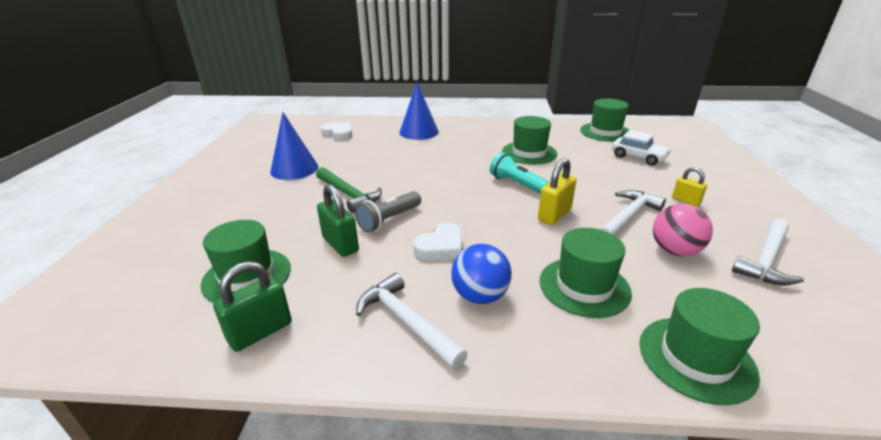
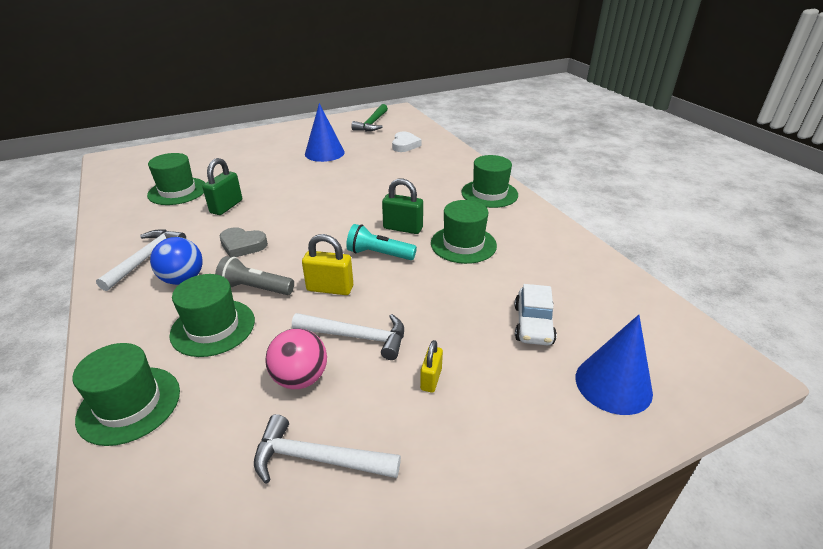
camera: 60 degrees right, 5 degrees up
(260, 332) = (126, 215): green padlock -> green padlock (403, 228)
(348, 194) = (299, 185): green hammer -> green hammer (372, 123)
(389, 220) = (270, 213): grey flashlight -> grey flashlight (255, 288)
(419, 132) = (450, 174): blue cone -> blue cone (613, 384)
(441, 247) = (242, 245): white heart -> grey heart
(517, 184) = (379, 254): turquoise flashlight -> turquoise flashlight turned 90 degrees counterclockwise
(605, 132) = (594, 285): green hat -> green hat (489, 193)

